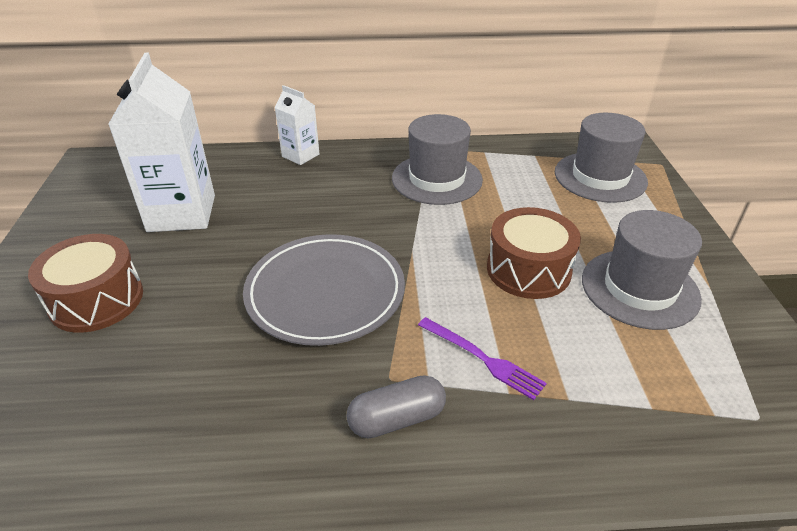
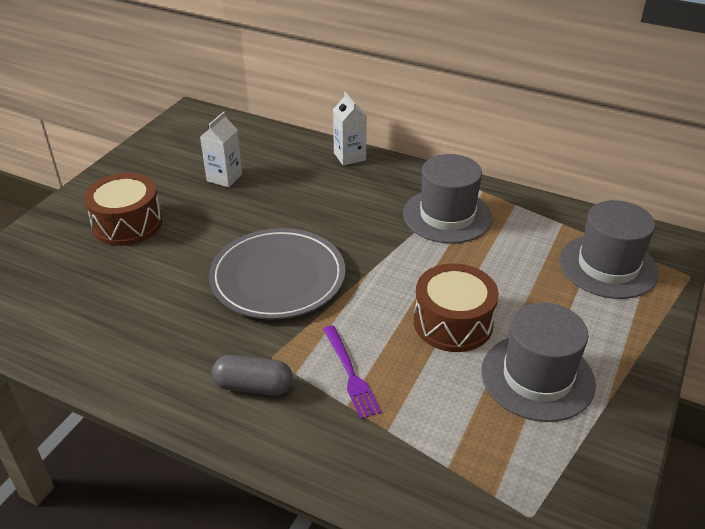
camera: 30 degrees right, 0 degrees up
(182, 213) = (224, 178): white carton -> white carton, size x0.53

